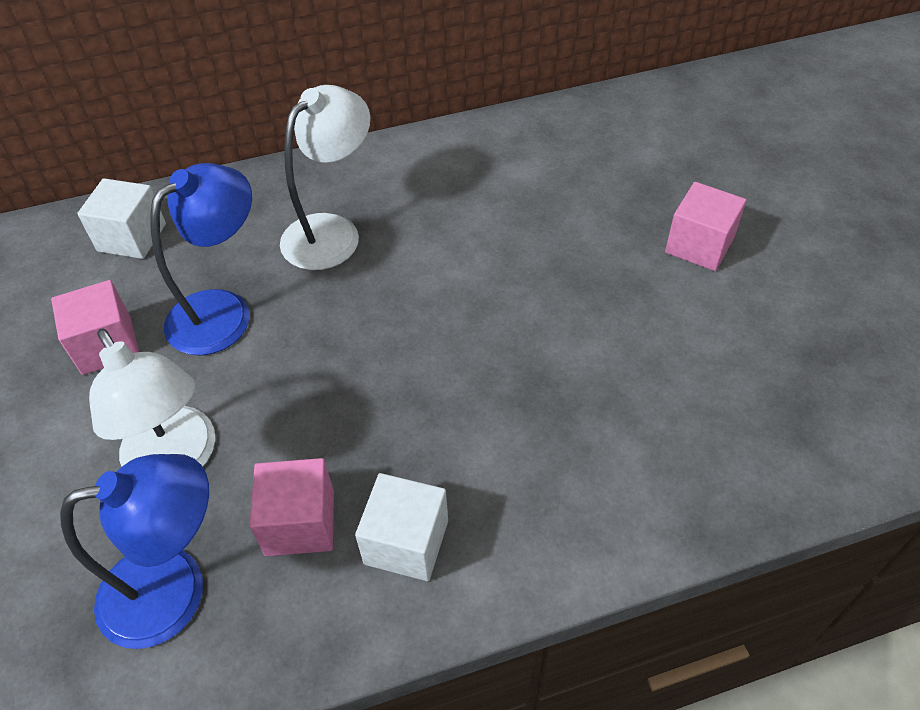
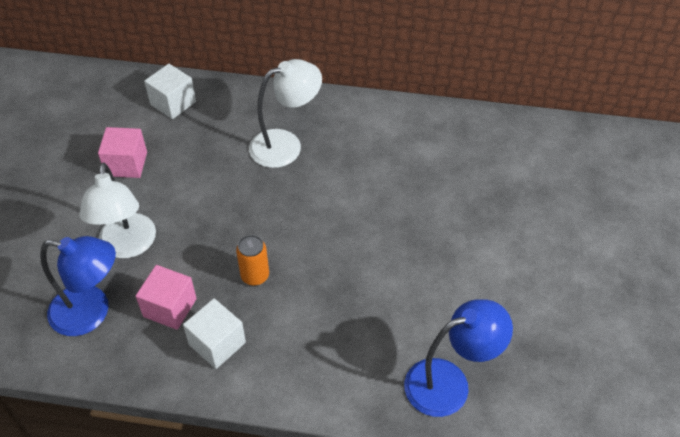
camera: 25 degrees right, 0 degrees up
(223, 311) = (197, 169): blue lamp -> blue lamp (449, 382)
(400, 420) = (255, 276): none -> orange can
(699, 245) = (506, 246): pink cube -> none

